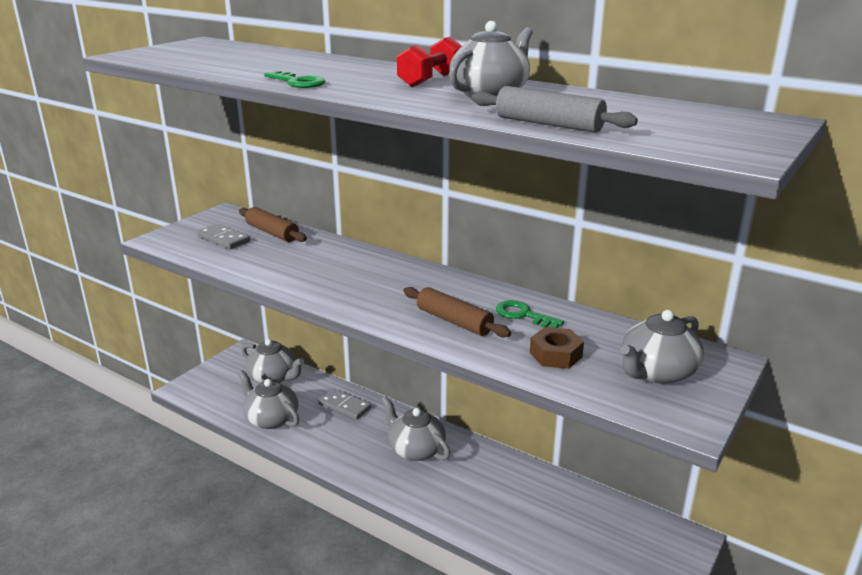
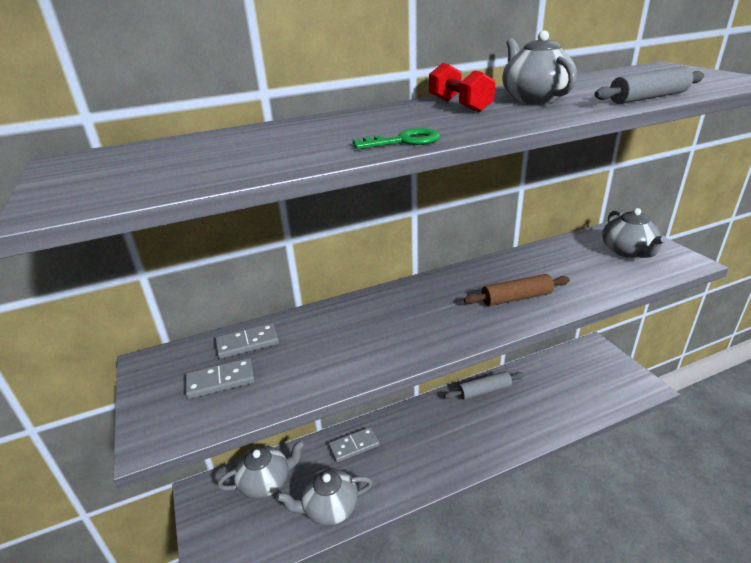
camera: 55 degrees left, 5 degrees up
(272, 233) = (247, 343): brown rolling pin -> grey domino
(415, 449) = (441, 425): grey teapot -> none
(495, 463) = (484, 391): none -> grey rolling pin
(523, 315) = (525, 269): green key -> none
(555, 355) = (590, 275): brown nut -> none

